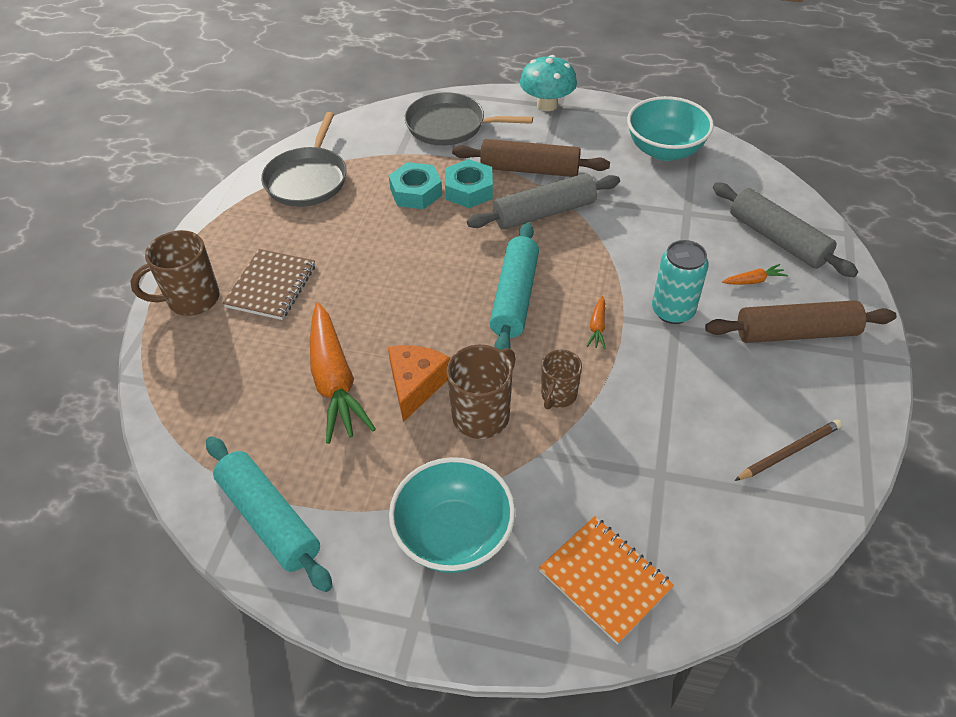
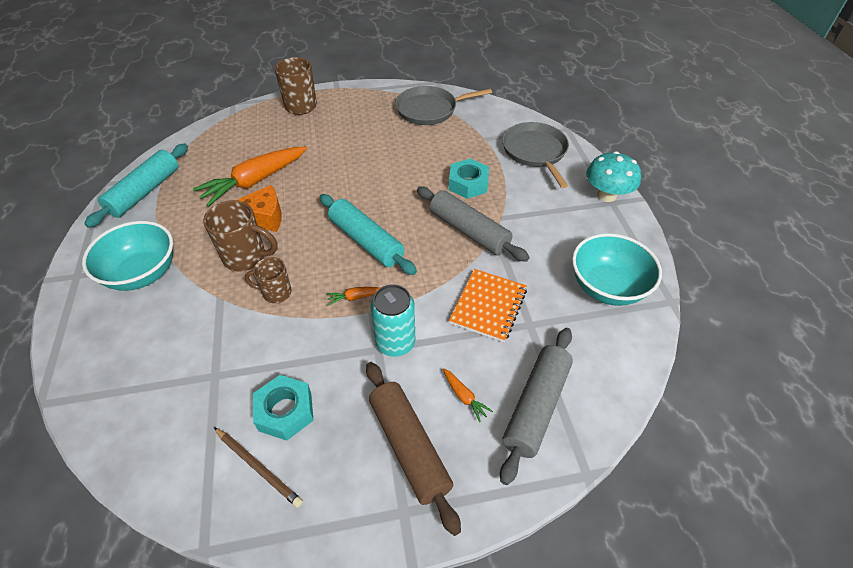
camera: 65 degrees right, 0 degrees up
(271, 286) = (324, 129): brown notebook -> none
(416, 192) = (448, 159): turquoise nut -> turquoise nut (285, 411)
(515, 297) = (366, 241): turquoise rolling pin -> turquoise rolling pin turned 60 degrees clockwise
(530, 169) = (515, 208): brown rolling pin -> none
(605, 580) = (114, 364): orange notebook -> orange notebook (488, 306)

